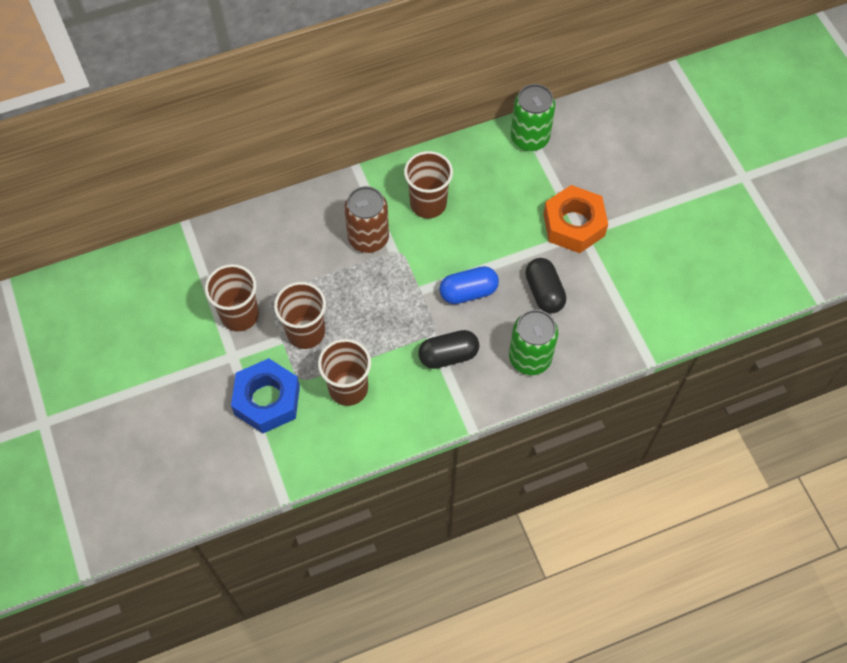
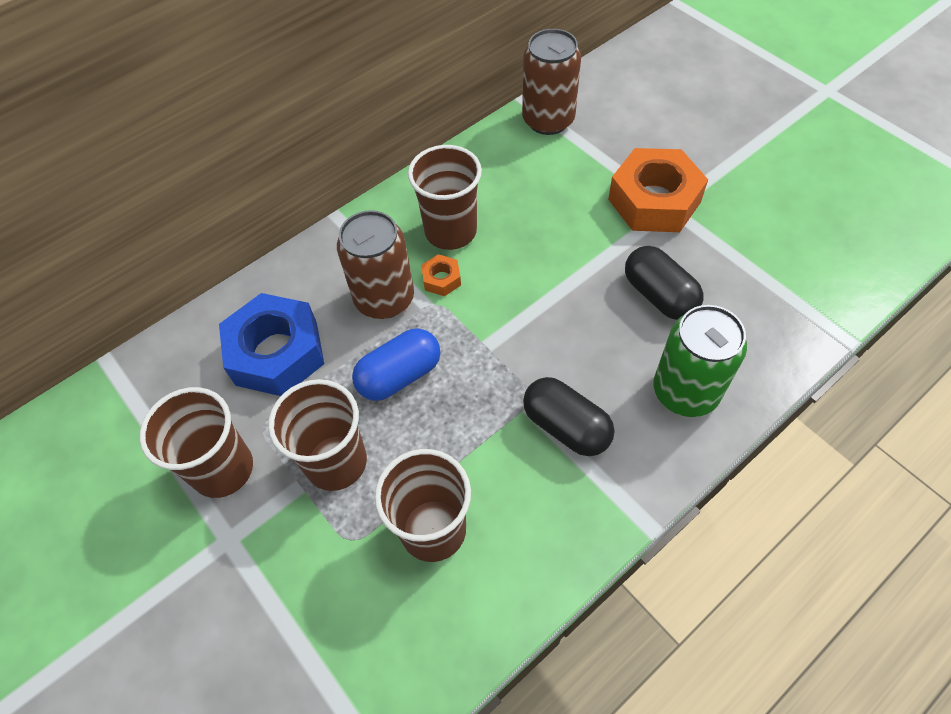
camera: 15 degrees left, 5 degrees down
(267, 400) = (306, 596): blue nut -> blue nut (277, 353)
(409, 236) = (441, 279): none -> orange nut
(448, 355) = (566, 426): black capsule -> black capsule turned 75 degrees clockwise
(468, 292) = (555, 327): blue capsule -> blue capsule (399, 376)
(529, 138) = (548, 120): green can -> brown can

